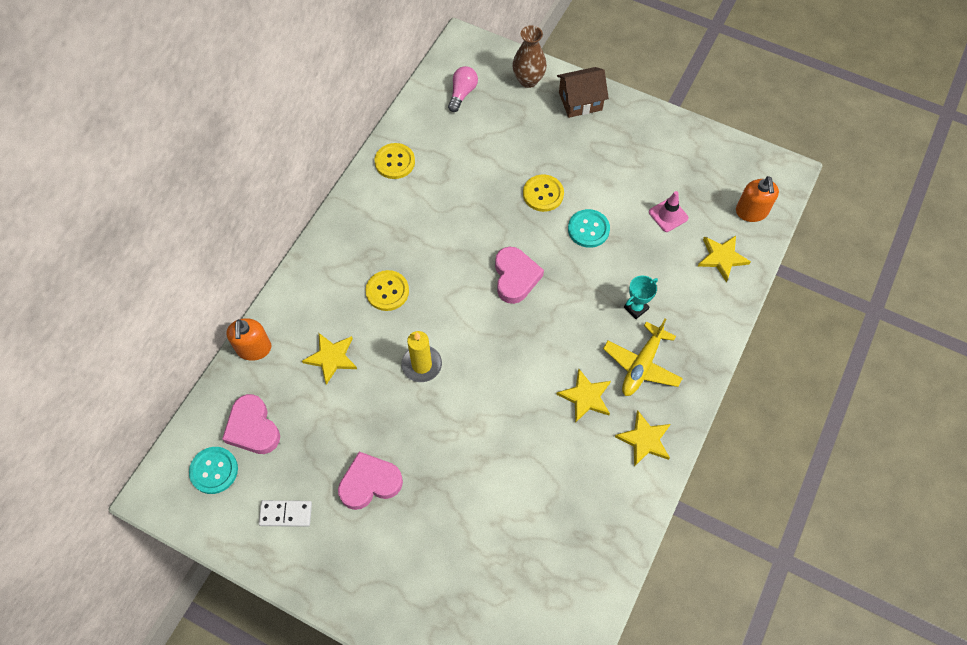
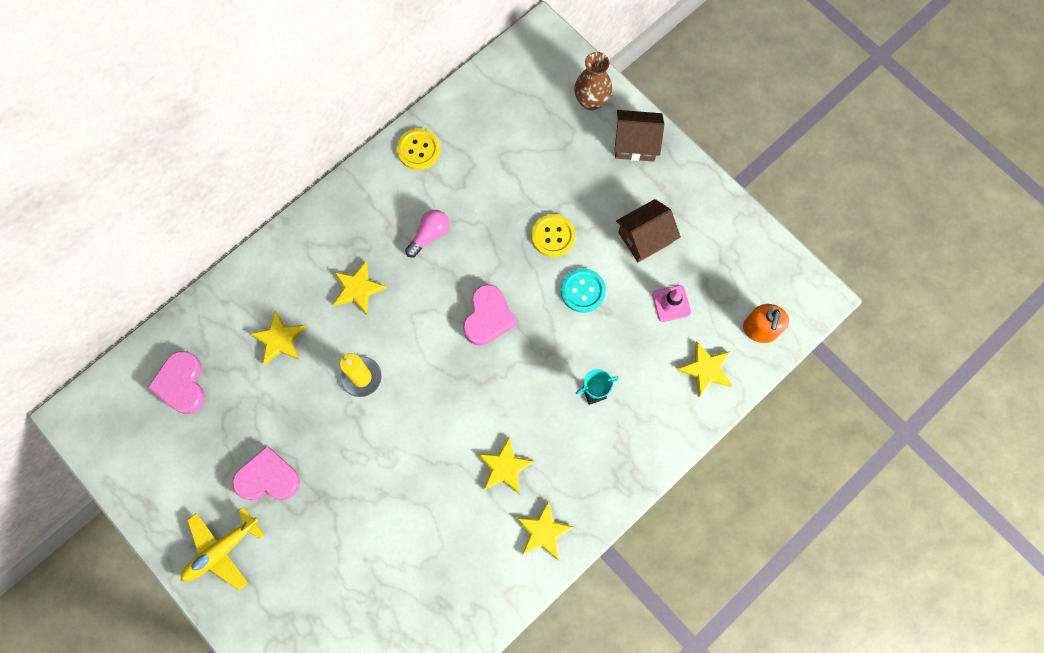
camera: 20 degrees right, 10 degrees up
(214, 470) = (133, 413): turquoise button -> none
(254, 348) = (211, 304): orange soap dispenser -> none
(286, 514) = (182, 479): white domino -> none
(387, 291) = (358, 289): yellow button -> yellow star
(462, 93) = (517, 94): pink light bulb -> pink light bulb (429, 235)
(621, 171) = (644, 238): none -> brown house
(641, 365) = (574, 455): yellow plane -> yellow plane (221, 550)

